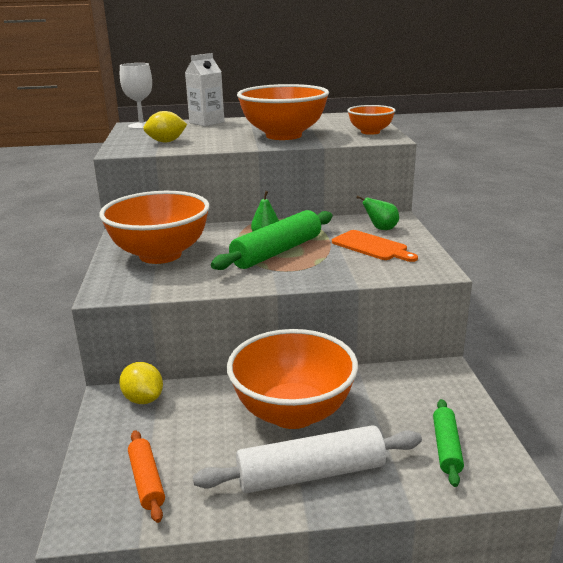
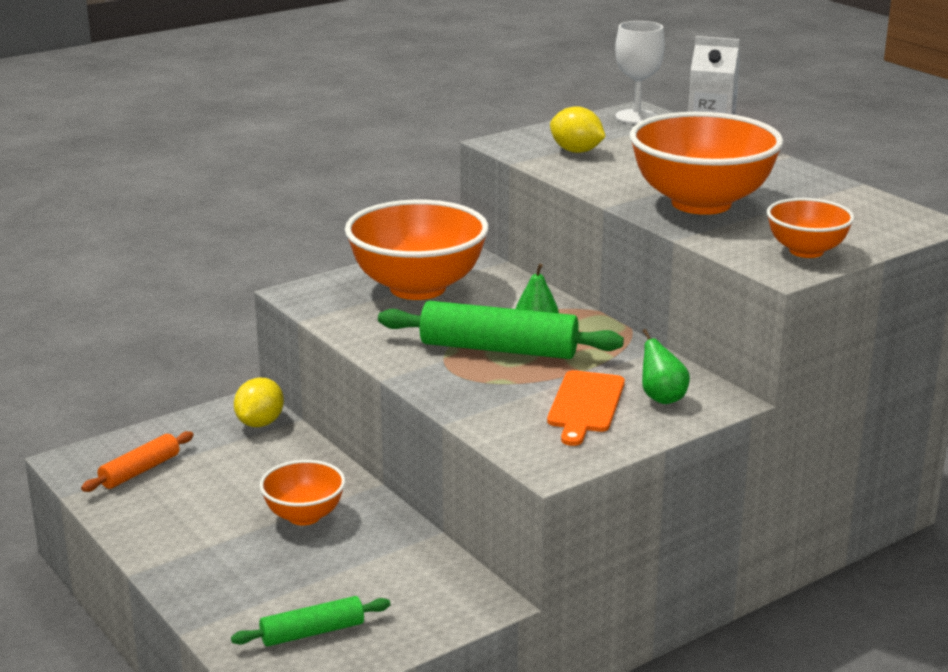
camera: 60 degrees right, 0 degrees up
(293, 412) = (304, 516): orange bowl -> orange bowl, size x0.53
(311, 474) = (207, 555): white rolling pin -> none

